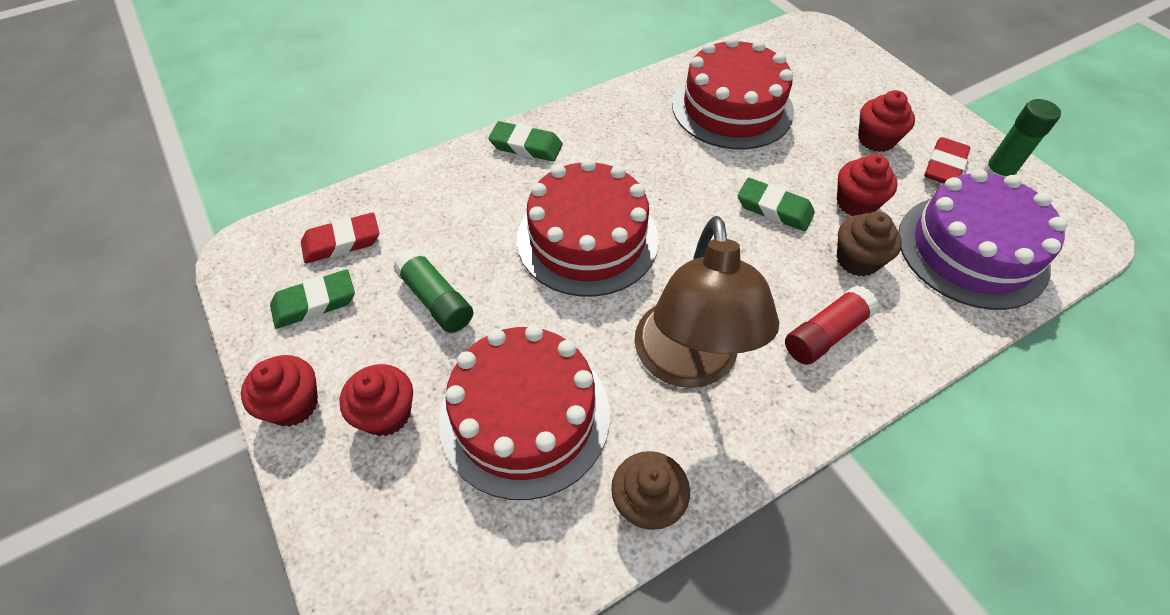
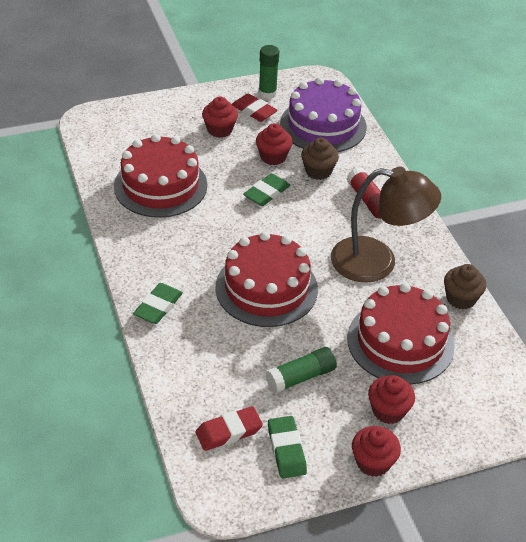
camera: 80 degrees left, 10 degrees down
(342, 242) = (229, 431): red eraser -> red eraser turned 75 degrees clockwise

